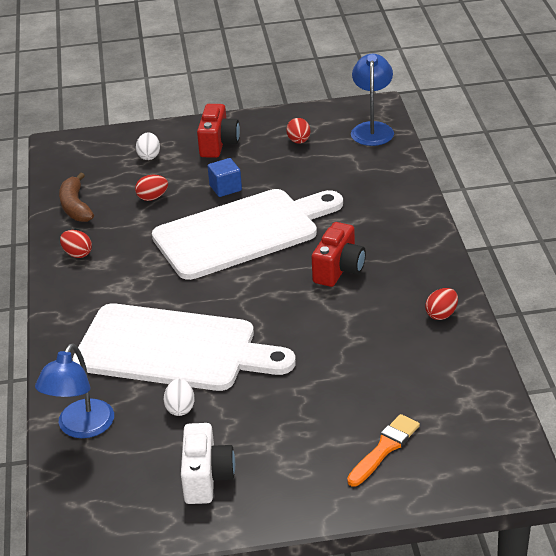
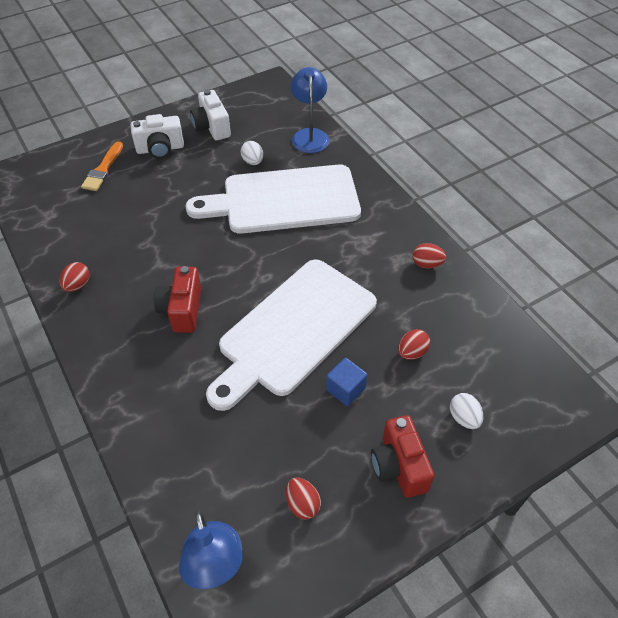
camera: 155 degrees right, 15 degrees up
(75, 206) = (477, 318): brown banana -> none
(295, 460) = (160, 149): none -> white camera

